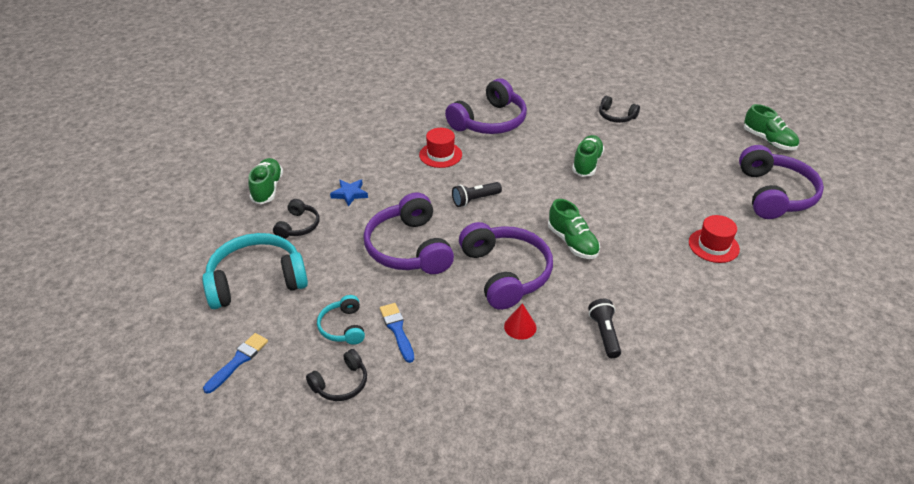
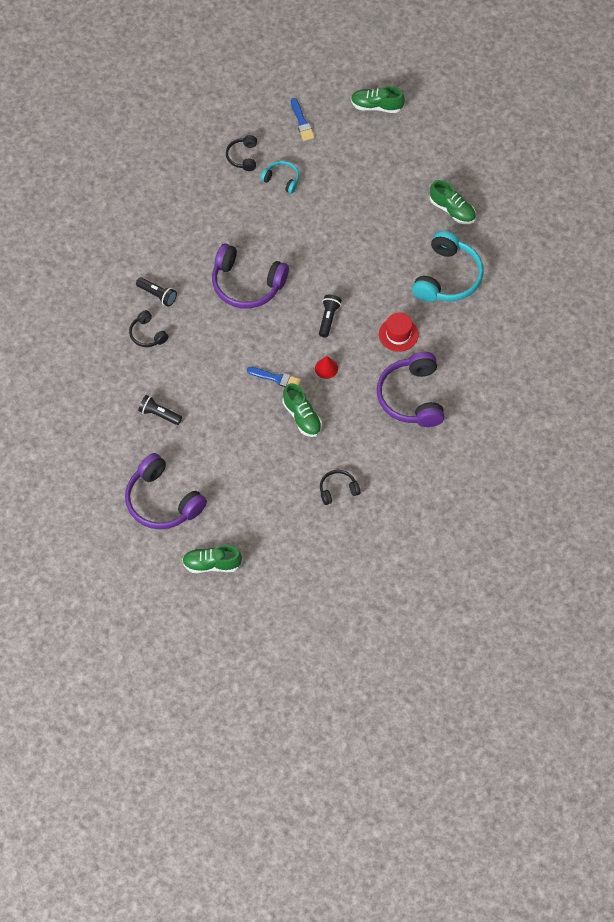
camera: 130 degrees right, 20 degrees up
(256, 281) = (360, 159): turquoise headphones -> turquoise headphones (447, 277)
(298, 226) = (394, 206): black headphones -> black headphones (147, 334)
(349, 194) = (402, 252): blue star -> none
(397, 330) = (255, 202): blue brush -> blue brush (276, 378)
(409, 248) = (316, 251): purple headphones -> none
(520, 327) = (201, 260): red cone -> red cone (326, 368)
(572, 242) = (237, 340): green shoe -> green shoe (376, 106)
(713, 245) = (159, 414): red hat -> black flashlight

